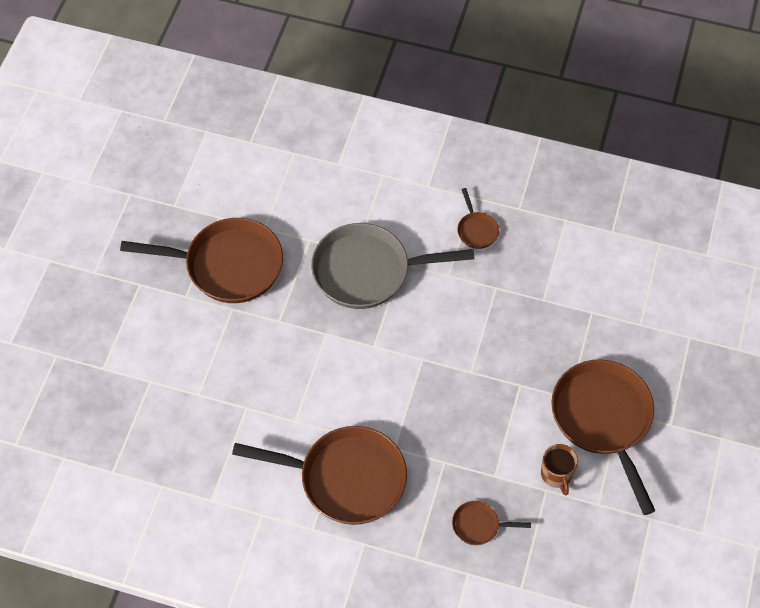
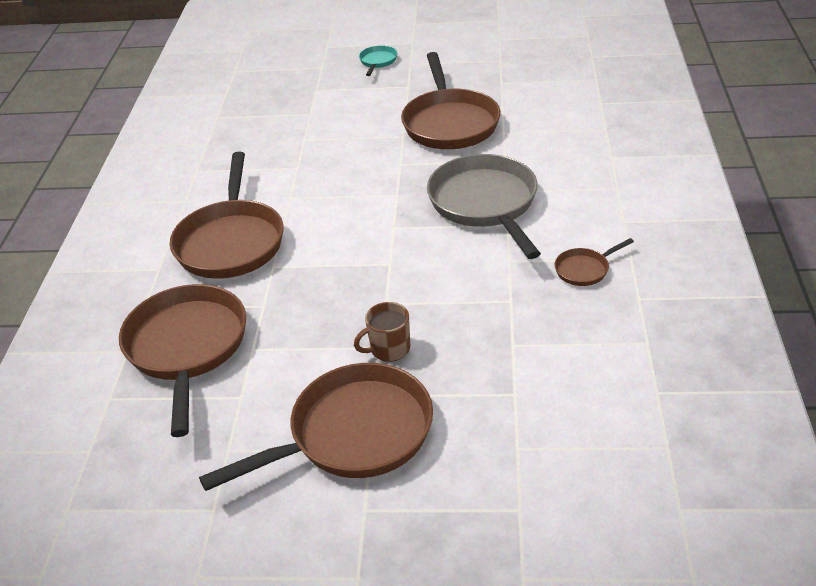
camera: 80 degrees right, 20 degrees down
(73, 300) = (378, 61): none -> turquoise pan
(478, 525) = (187, 348): brown pan -> brown pan, size x2.27
(556, 474) = (263, 402): brown mug -> brown mug (389, 349)

